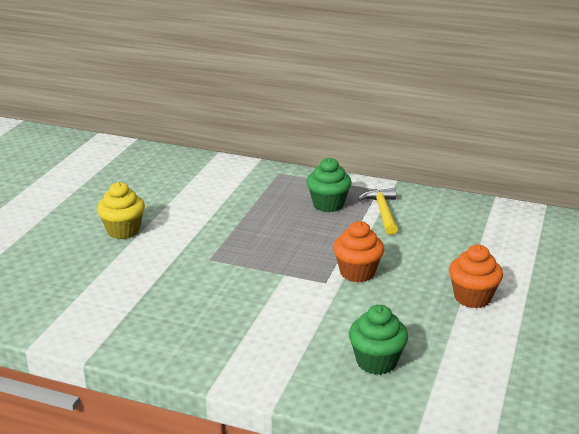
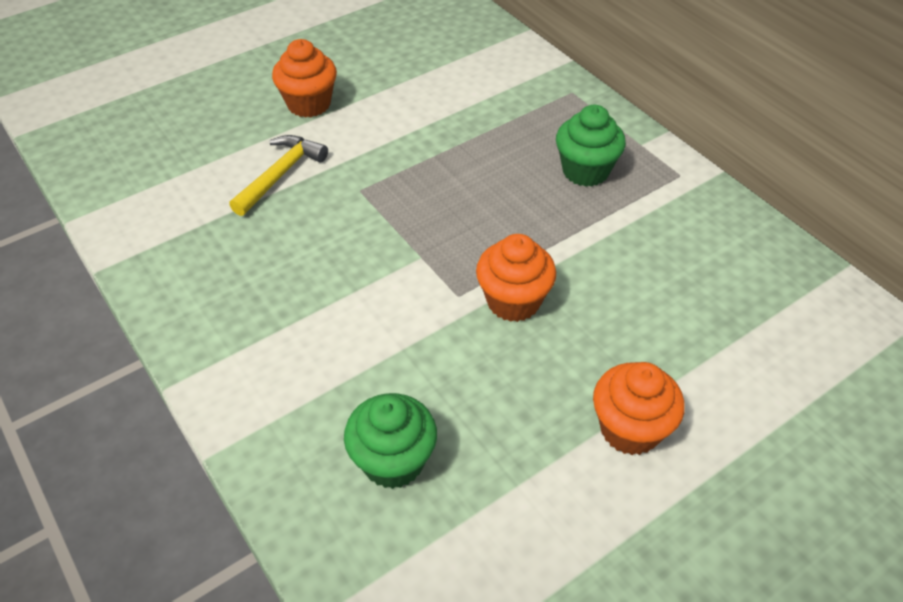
camera: 35 degrees right, 20 degrees up
(123, 231) = (309, 104): yellow cupcake -> orange cupcake
(382, 212) = (648, 216): yellow hammer -> yellow hammer (280, 174)

